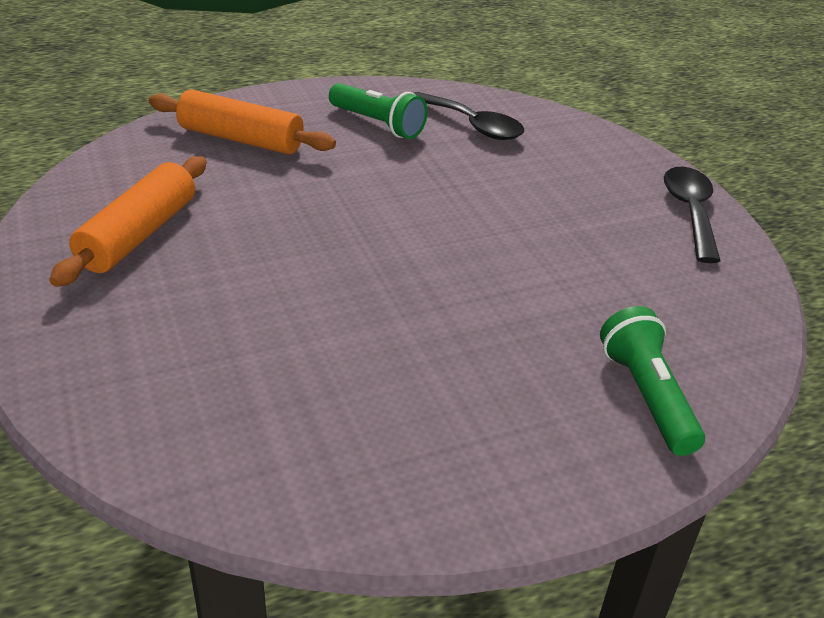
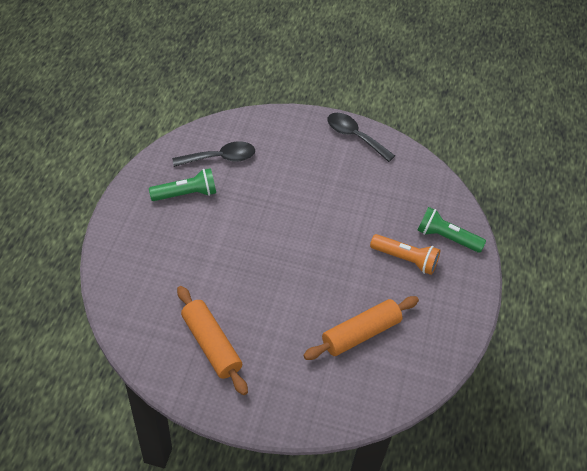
camera: 55 degrees left, 15 degrees up
(241, 139) = (152, 258): orange rolling pin -> orange rolling pin (360, 333)
(529, 363) = (405, 259): none -> orange flashlight

